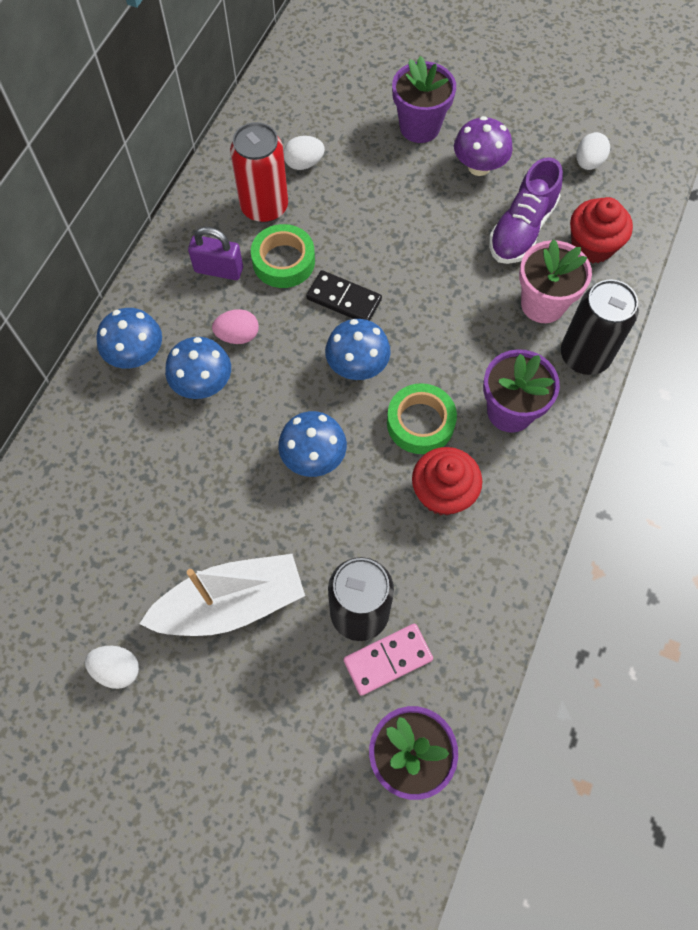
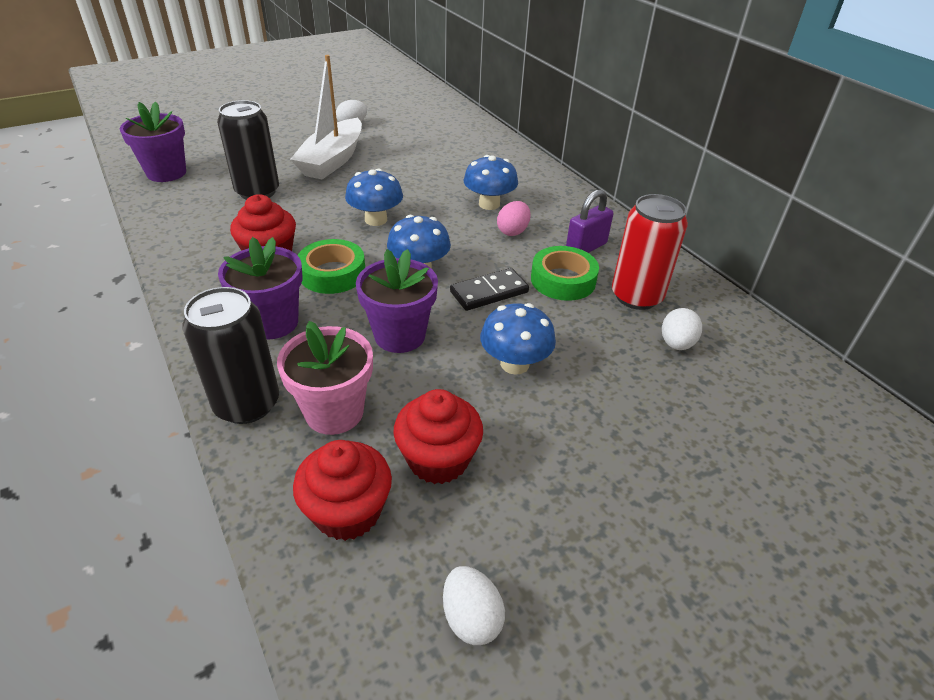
camera: 125 degrees right, 25 degrees down
(136, 355) = (543, 191): blue mushroom -> blue mushroom (514, 364)
(387, 659) = (218, 189): pink domino -> none
(419, 127) = (672, 464): purple flower pot -> purple flower pot (399, 335)
(479, 166) = (564, 481): purple mushroom -> none
(521, 229) = (438, 459): purple shoe -> red cupcake

